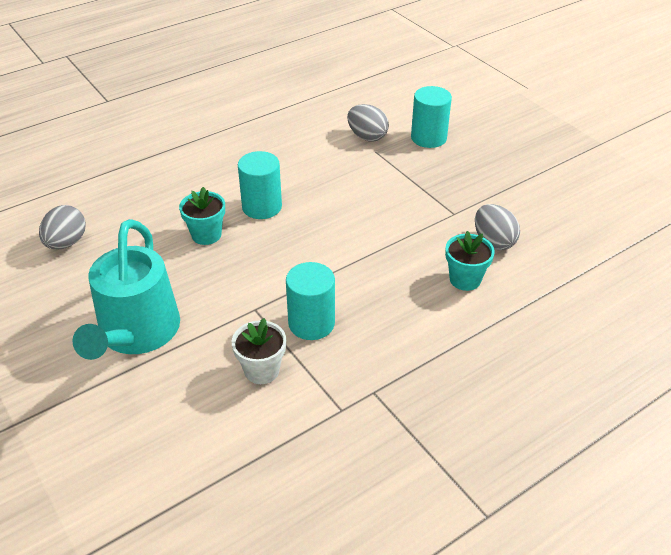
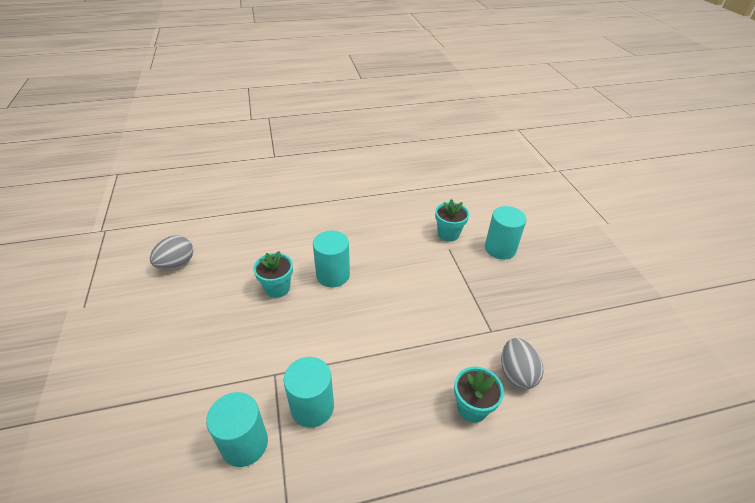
camera: 20 degrees right, 0 degrees up
(136, 333) = (172, 365): turquoise watering can -> none
(262, 370) = (244, 444): white flower pot -> turquoise cylinder
(367, 137) = (448, 234): grey egg -> turquoise flower pot

